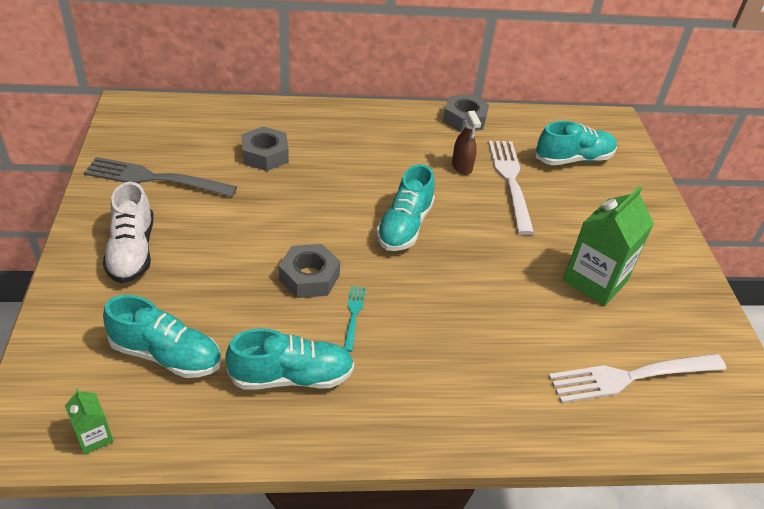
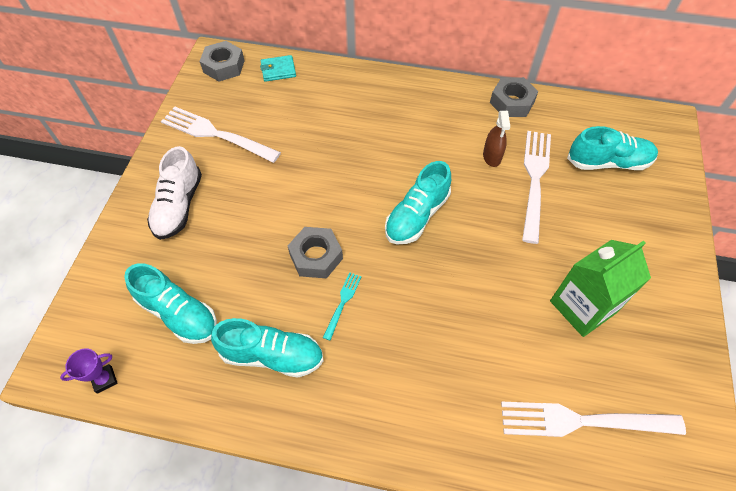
camera: 20 degrees right, 15 degrees up
(94, 437) = (104, 379): green carton -> purple trophy
(155, 179) = (216, 134): grey fork -> white fork
(208, 113) = (278, 70): none -> turquoise wallet
(265, 155) = (314, 121): grey nut -> grey nut (224, 66)

